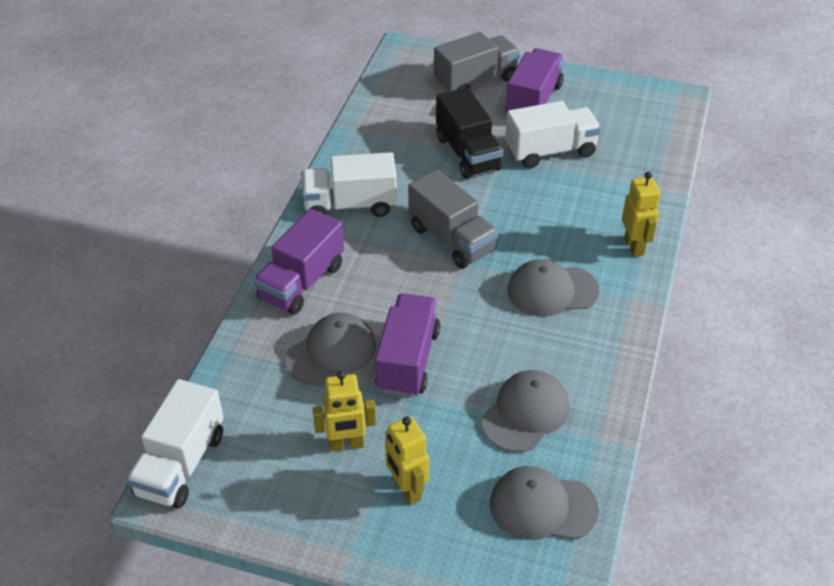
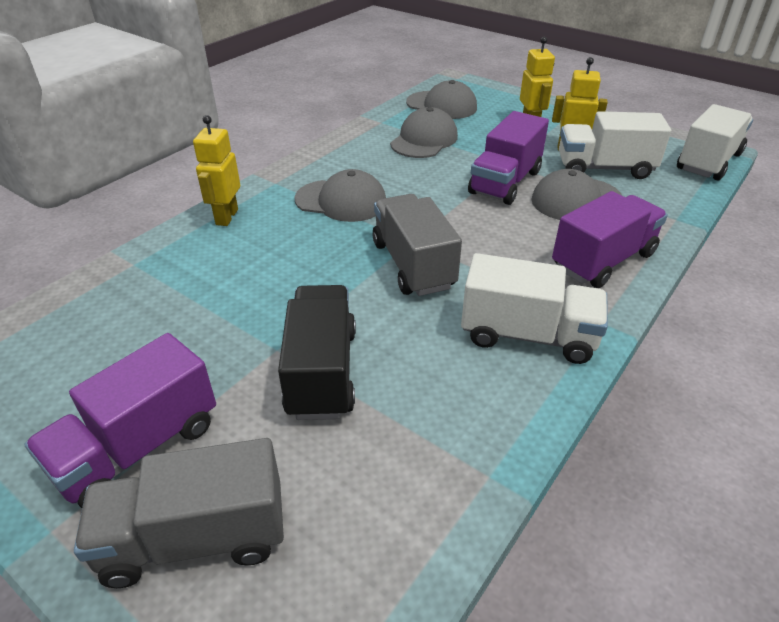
camera: 160 degrees left, 5 degrees down
(525, 413) = (424, 140): grey cap -> grey cap turned 150 degrees clockwise
(550, 151) = (205, 343): white truck -> white truck (604, 168)

